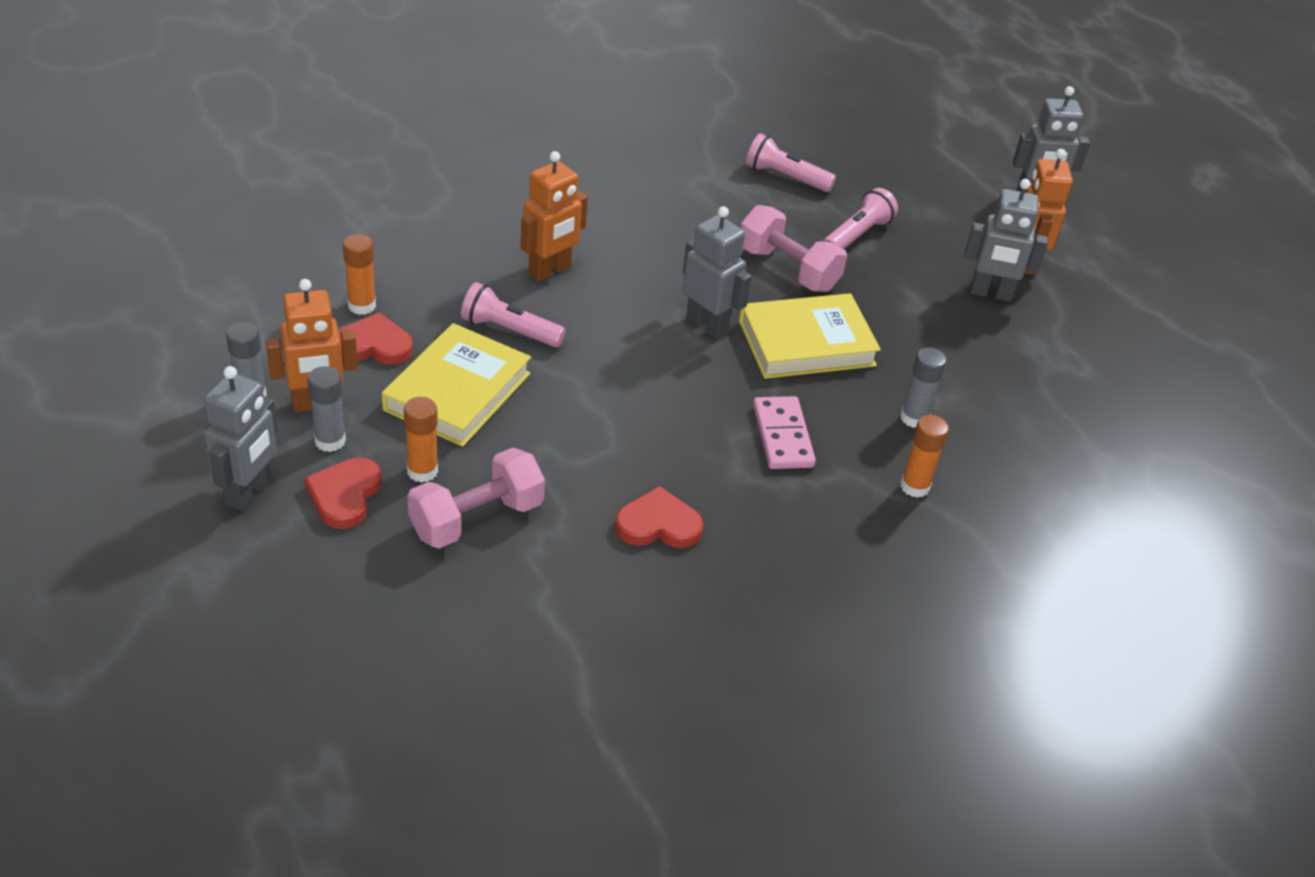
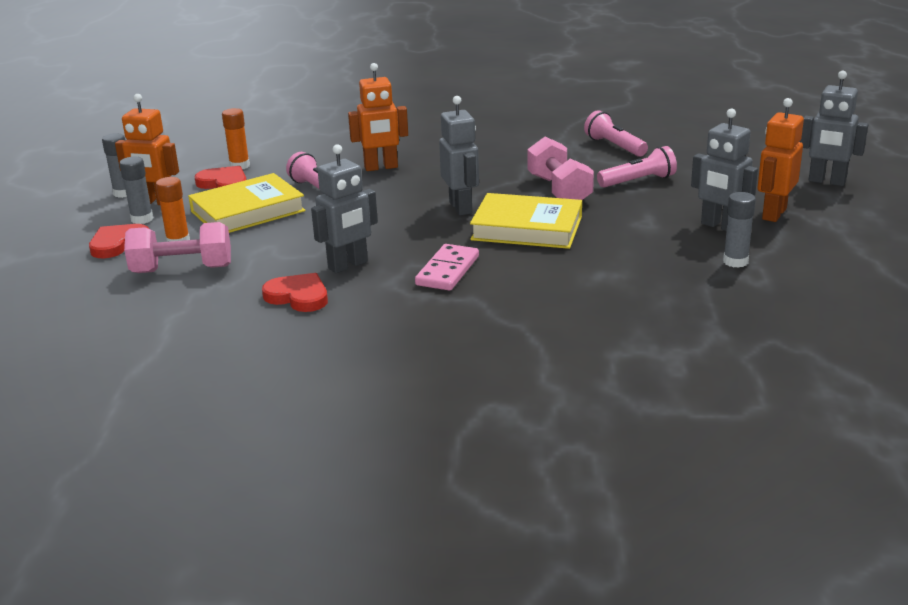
camera: 35 degrees right, 15 degrees down
(249, 492) = (67, 232): grey robot -> grey robot (348, 265)
(914, 418) = (568, 280): grey glue stick -> grey glue stick (735, 261)
(914, 486) = (522, 316): orange glue stick -> none

